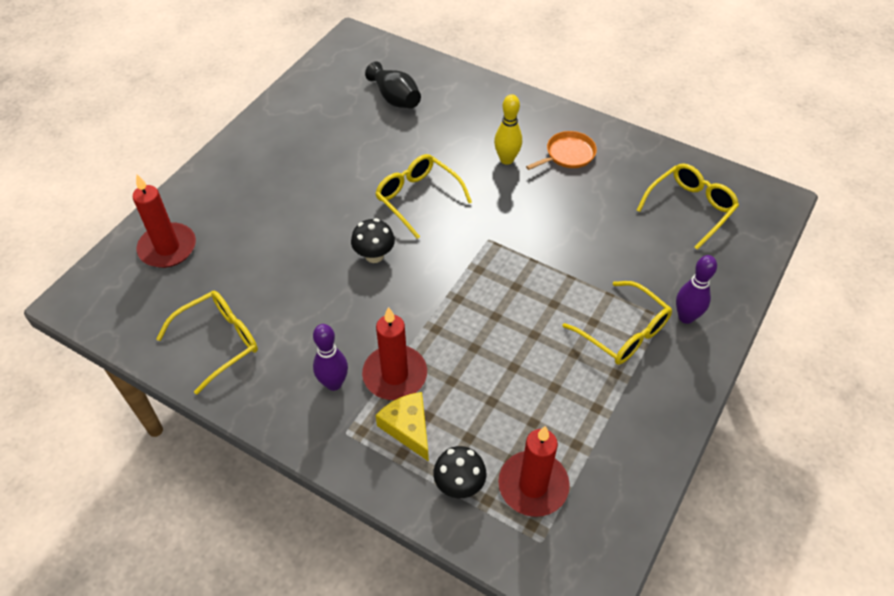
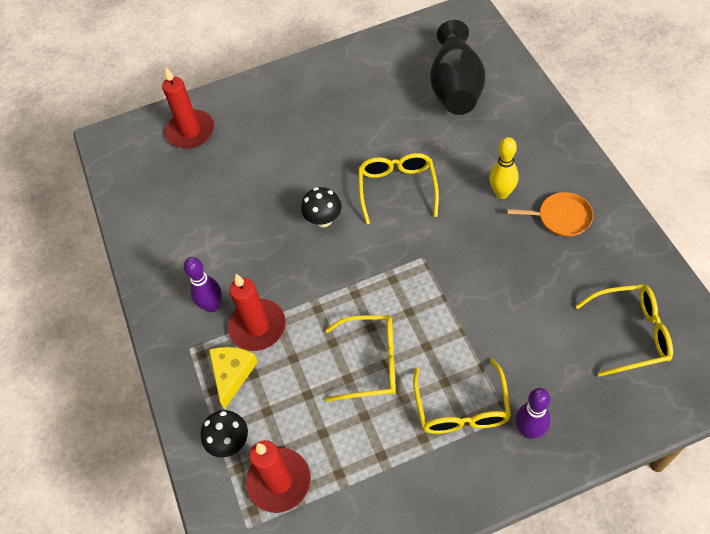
camera: 45 degrees right, 5 degrees up
(219, 341) = (166, 225): yellow glasses -> yellow glasses (371, 362)
(395, 98) = (456, 87): black vase -> black vase, size x1.59

